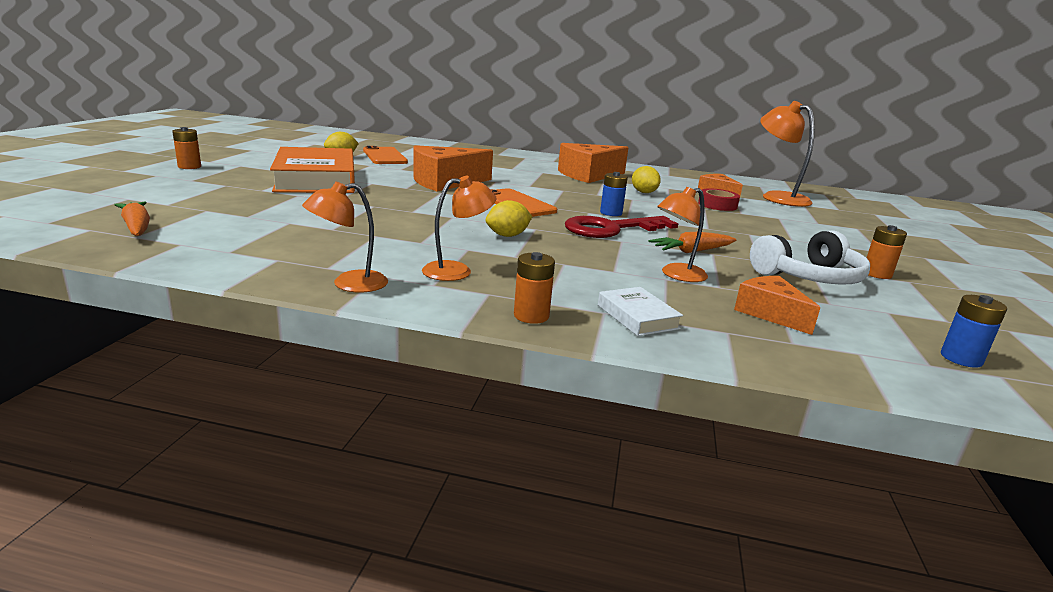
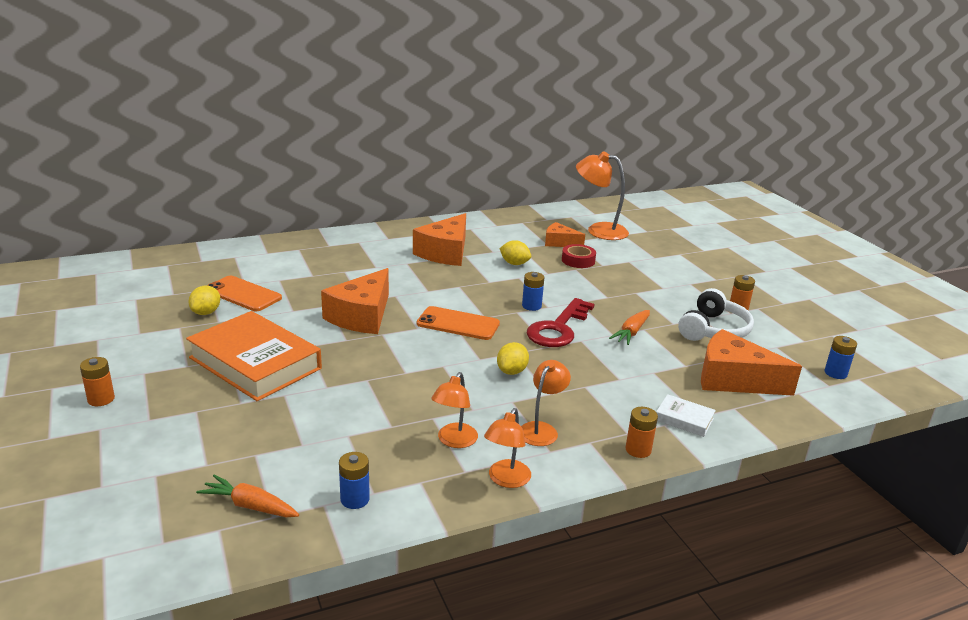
camera: 35 degrees left, 5 degrees up
(207, 249) = (355, 499): none -> blue battery
(677, 275) = (654, 365): orange lamp -> orange lamp (454, 441)
(770, 313) = (733, 379): orange cheese -> orange cheese, size x1.74

